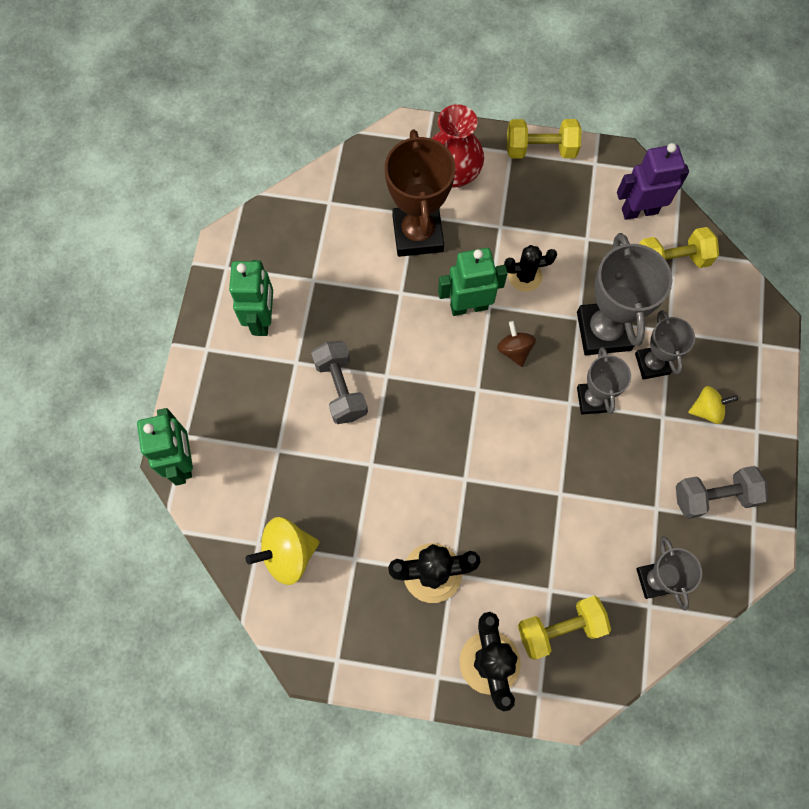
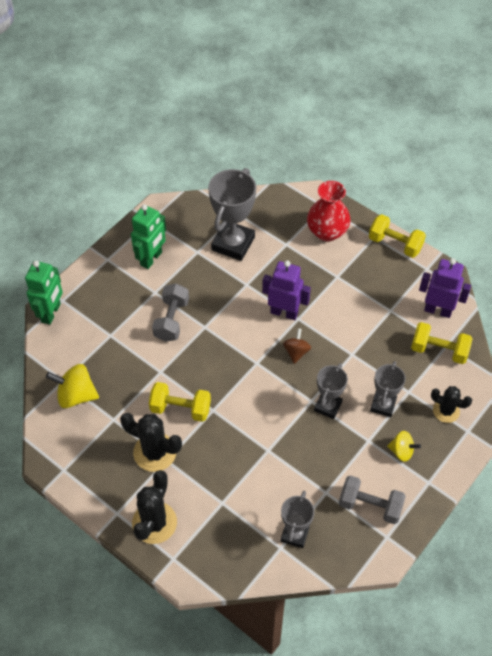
camera: 30 degrees right, 15 degrees down
(417, 234) = (280, 256): brown trophy -> none
(468, 306) = (284, 312): green robot -> purple robot
(525, 276) = (333, 313): black cactus -> black cactus (446, 411)
(560, 628) = (212, 528): yellow dumbbell -> yellow dumbbell (180, 409)
(603, 331) = (363, 370): grey trophy -> grey trophy (233, 243)

